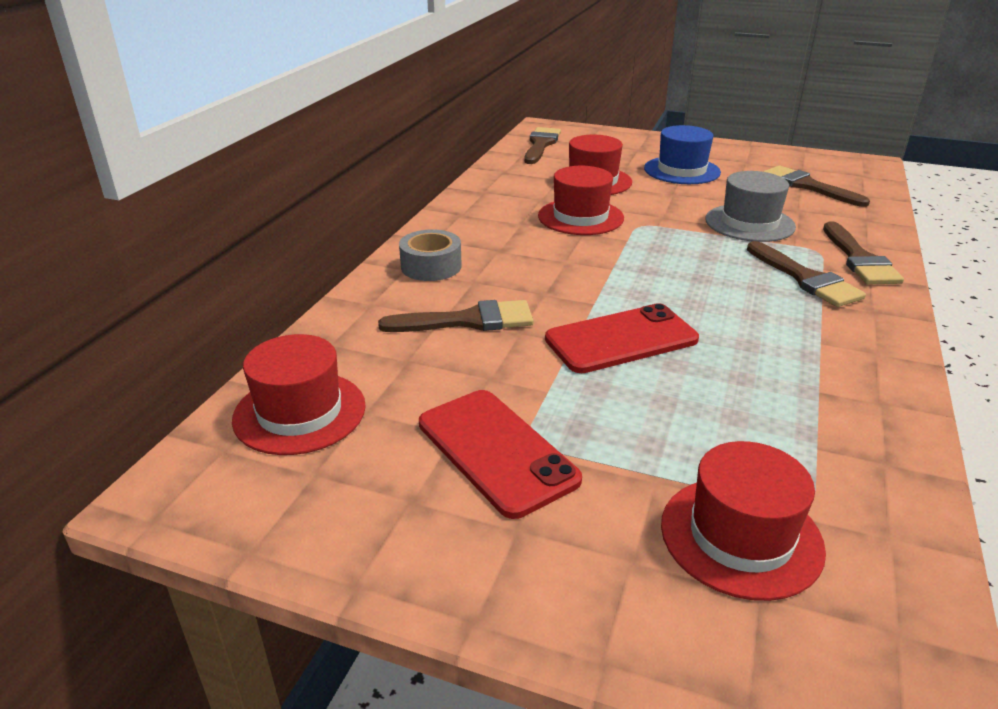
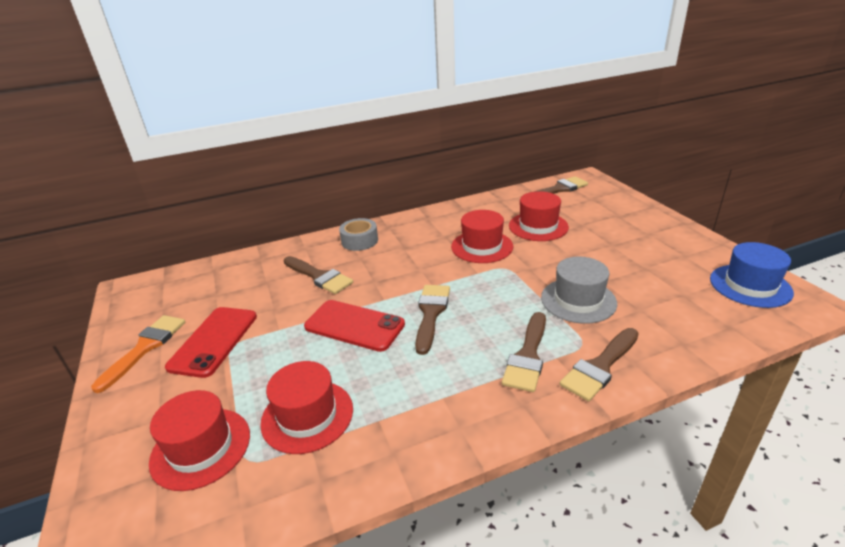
camera: 50 degrees right, 0 degrees up
(299, 412) = (201, 282): red hat -> red hat (307, 416)
(411, 524) = (145, 347): none -> orange brush
(682, 170) = (615, 242): blue hat -> blue hat (750, 285)
(808, 186) = (693, 295): brown brush -> brown brush (431, 313)

